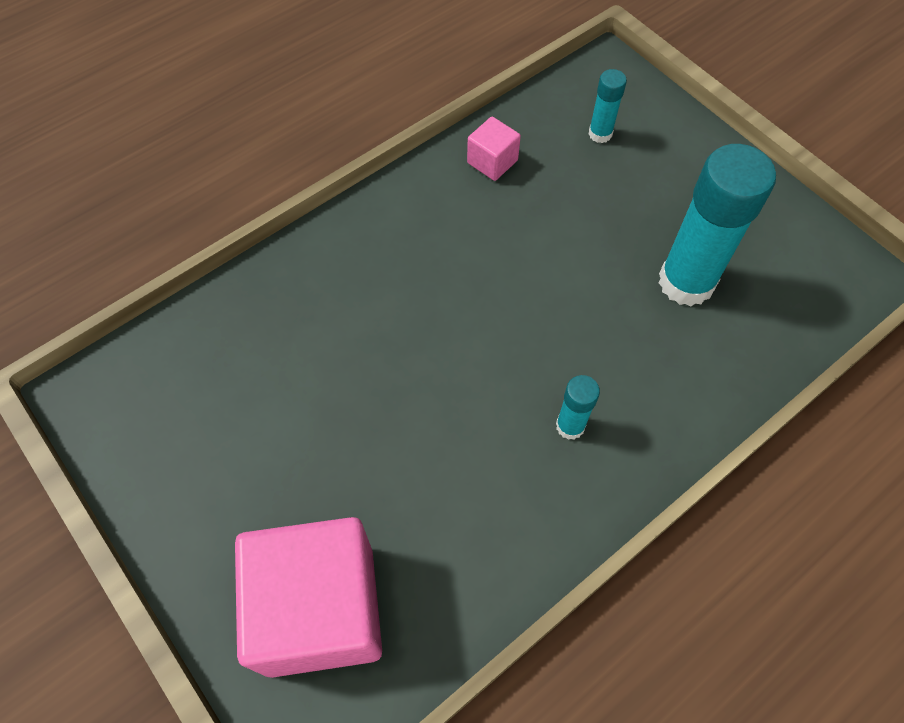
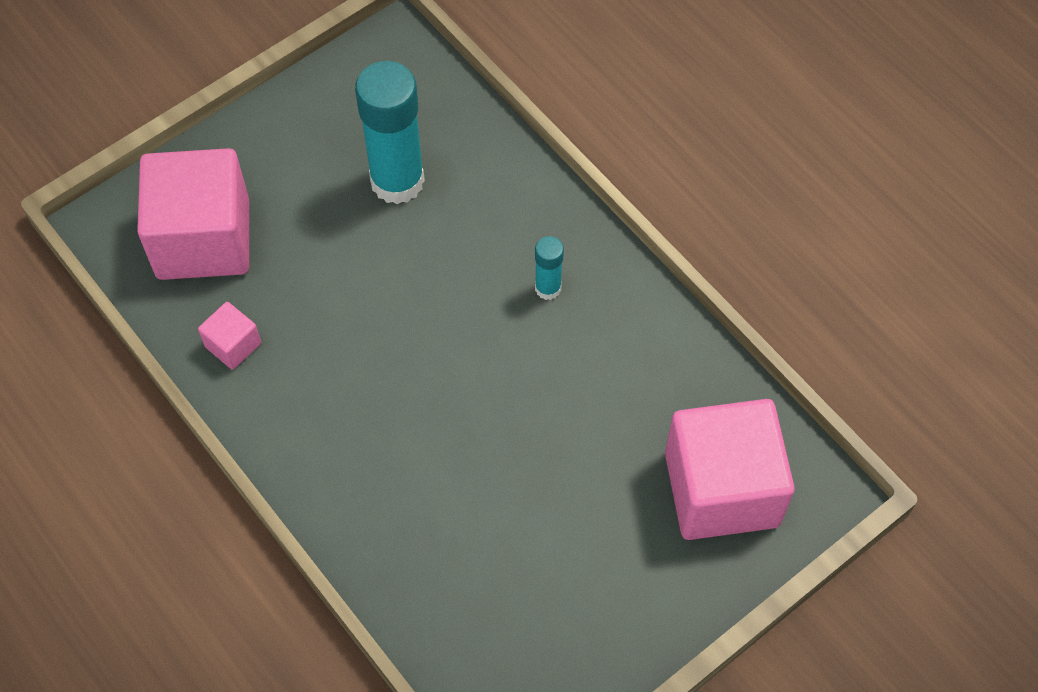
camera: 90 degrees left, 0 degrees up
(600, 134) = (203, 239): turquoise glue stick -> pink cube

